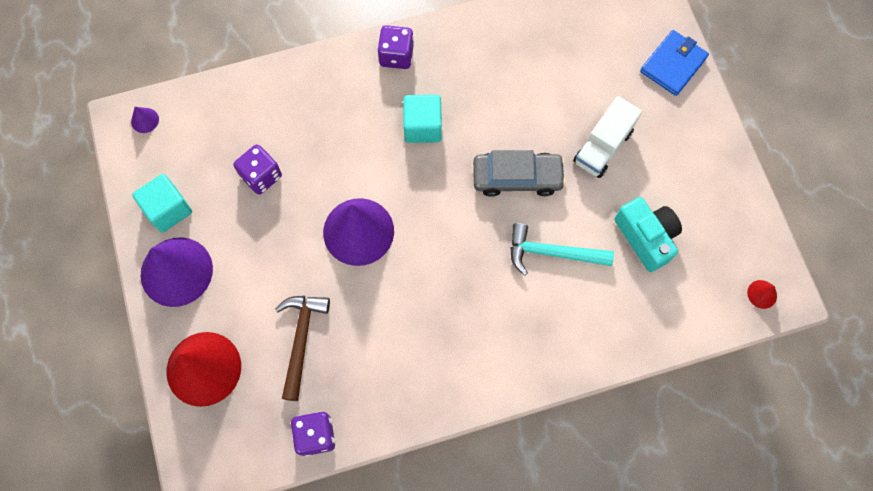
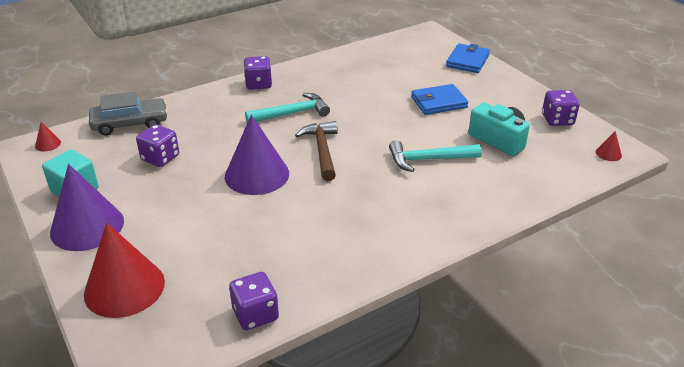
camera: 15 degrees left, 35 degrees down
(145, 120) = (48, 144): purple cone -> red cone
(301, 339) = (222, 249): brown hammer -> brown hammer (322, 150)
(422, 127) = (292, 113): turquoise cube -> turquoise hammer
(517, 178) = (380, 126): grey car -> grey car (130, 123)
(602, 147) = (438, 102): white truck -> blue wallet
(732, 217) = (557, 120): none -> purple dice

